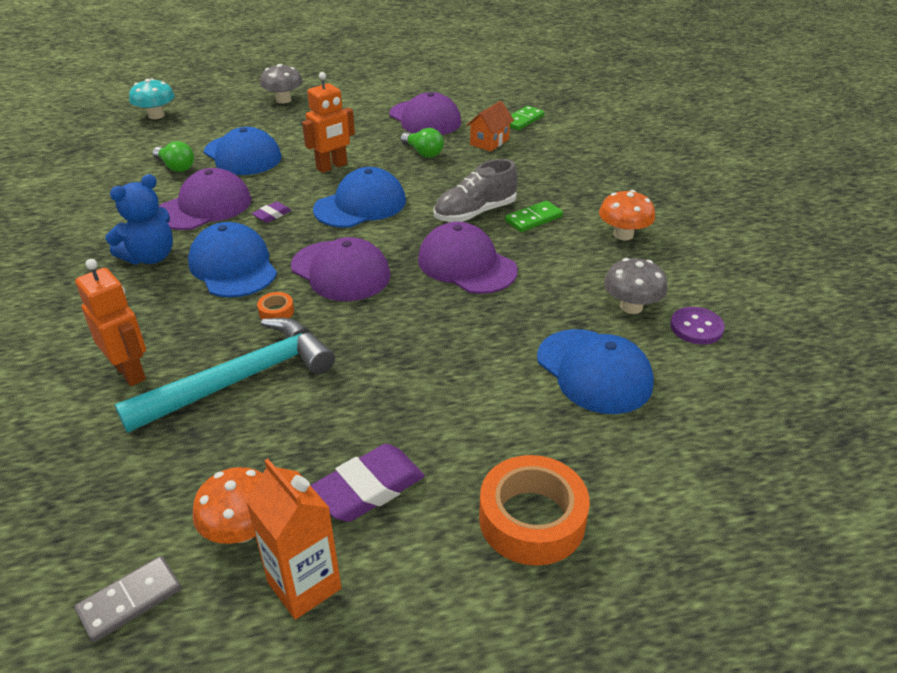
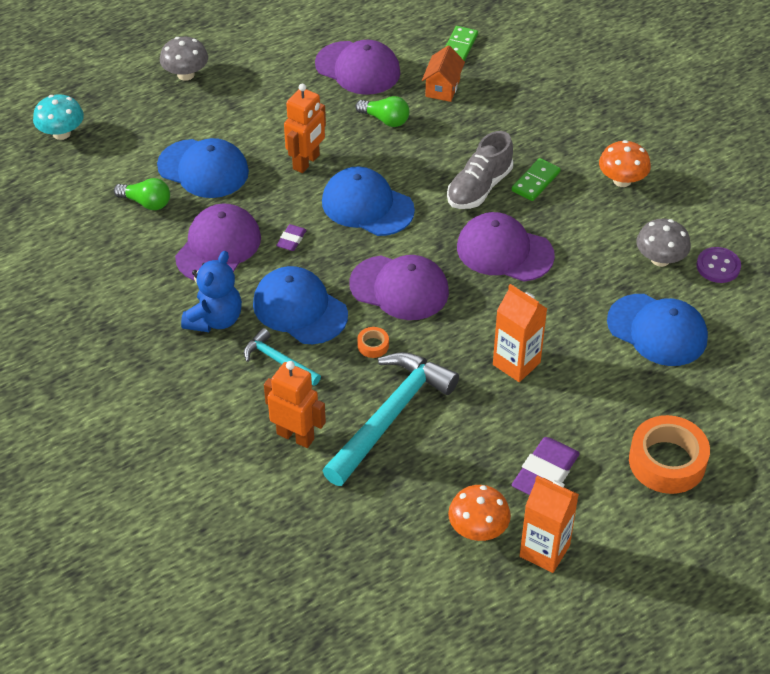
camera: 20 degrees left, 10 degrees up
(130, 600) = (438, 596): grey domino -> none
(175, 302) = (278, 360): none -> turquoise hammer
(360, 205) = (367, 206): blue cap -> blue cap turned 90 degrees counterclockwise
(412, 364) = (516, 363): none -> orange carton

